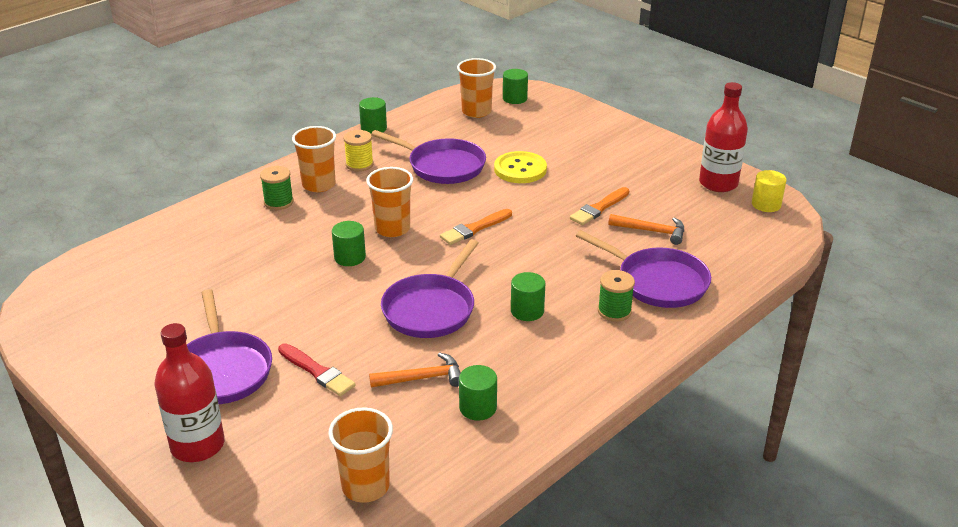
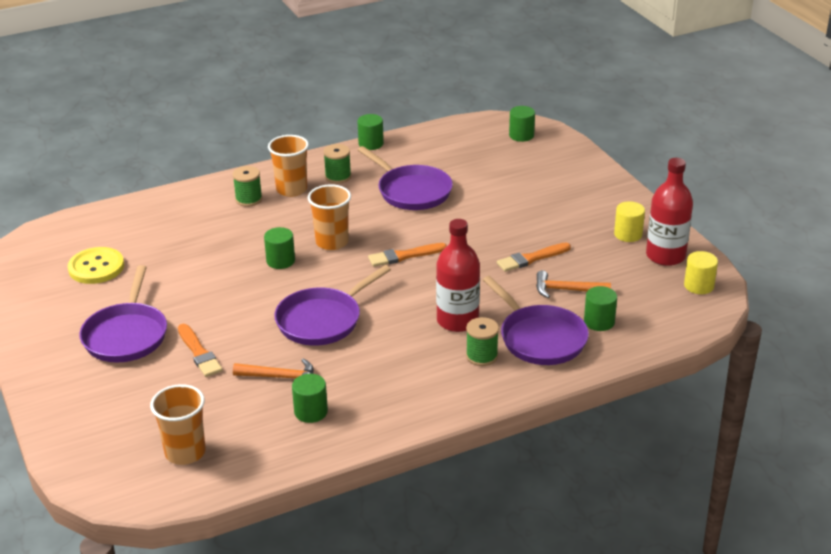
camera: 20 degrees right, 0 degrees up
(197, 445) = (77, 390): red bottle -> red bottle (457, 320)
(317, 372) = (199, 353): red brush -> orange brush
(359, 164) = (338, 177): yellow spool -> green spool
(476, 111) = (476, 143): orange cup -> none
(520, 169) = (481, 207): yellow button -> yellow button (96, 267)
(527, 311) = (404, 339): green cylinder -> green cylinder (599, 322)
(651, 231) = (567, 290): orange hammer -> orange hammer turned 150 degrees clockwise
(672, 170) = (628, 234): none -> yellow cylinder

